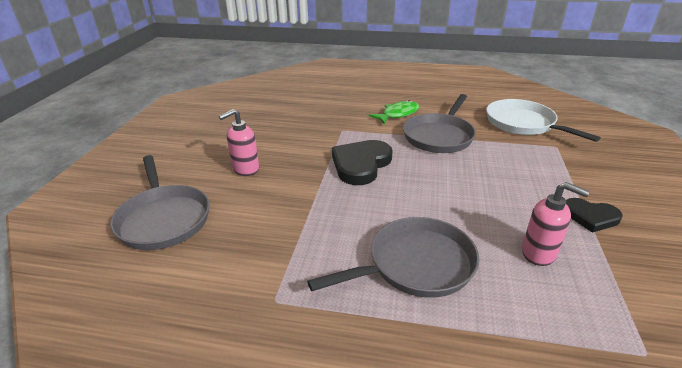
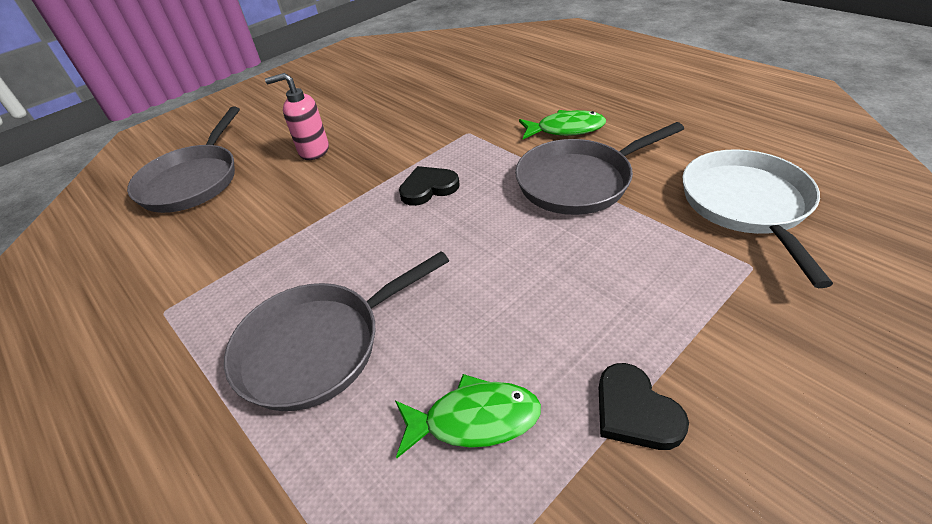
camera: 40 degrees right, 10 degrees up
(361, 164) = (428, 188): black heart -> black heart, size x0.61
(415, 265) = (318, 346): grey pan -> grey pan turned 135 degrees clockwise
(539, 253) = (474, 420): pink soap dispenser -> green fish

